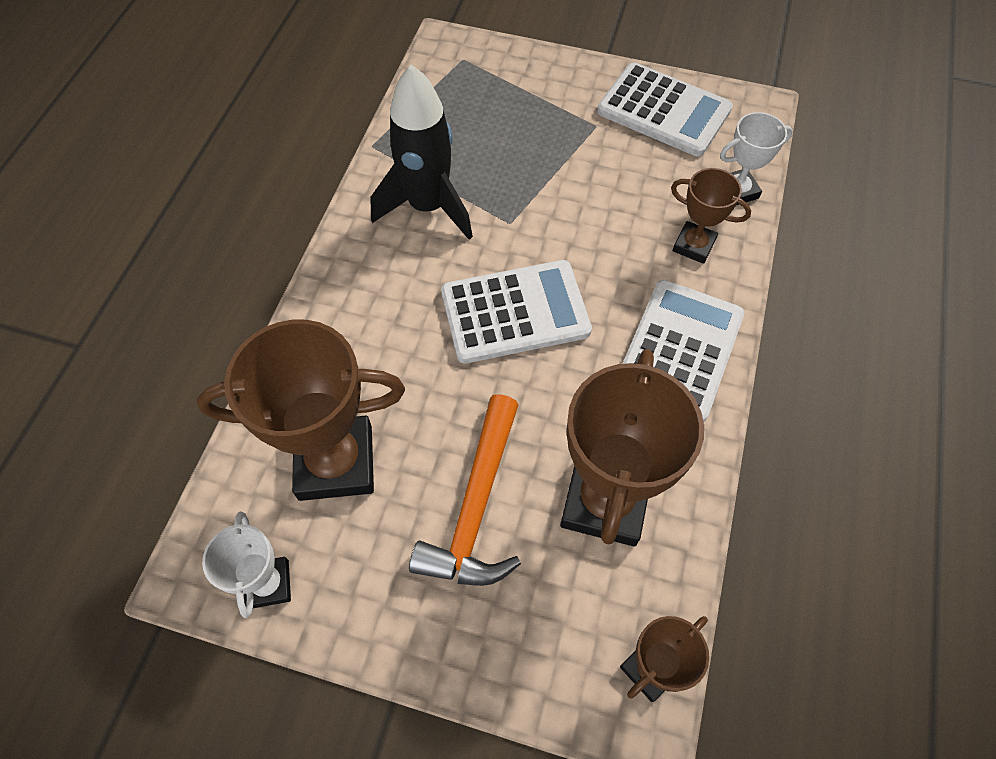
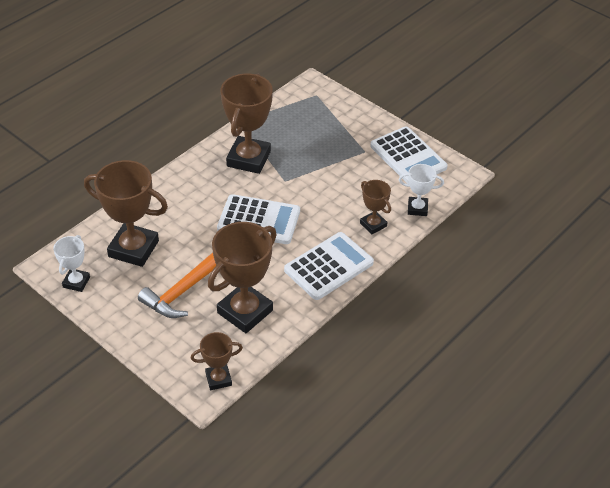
camera: 25 degrees right, 15 degrees down
(428, 207) = (248, 159): black rocket -> brown trophy

